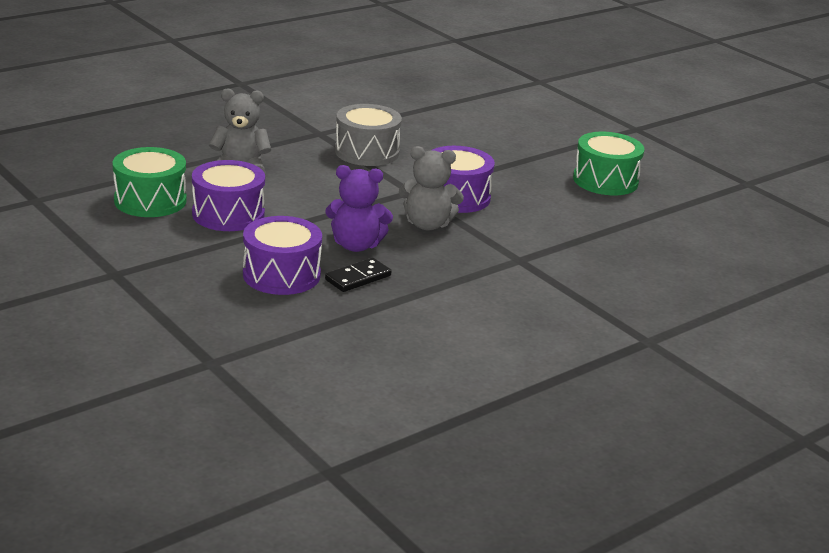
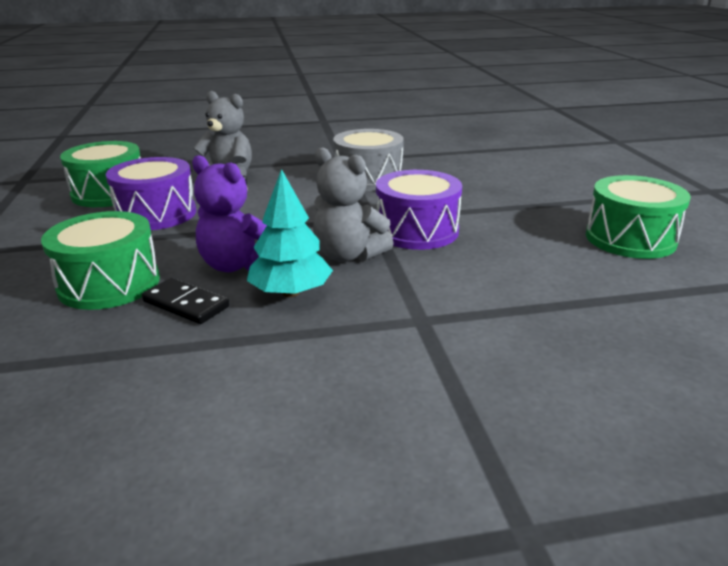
camera: 30 degrees right, 0 degrees up
(281, 275) = (109, 284): purple drum -> green drum
(358, 278) = (186, 304): black domino -> black domino turned 45 degrees clockwise
(419, 257) = (291, 292): none -> turquoise tree

